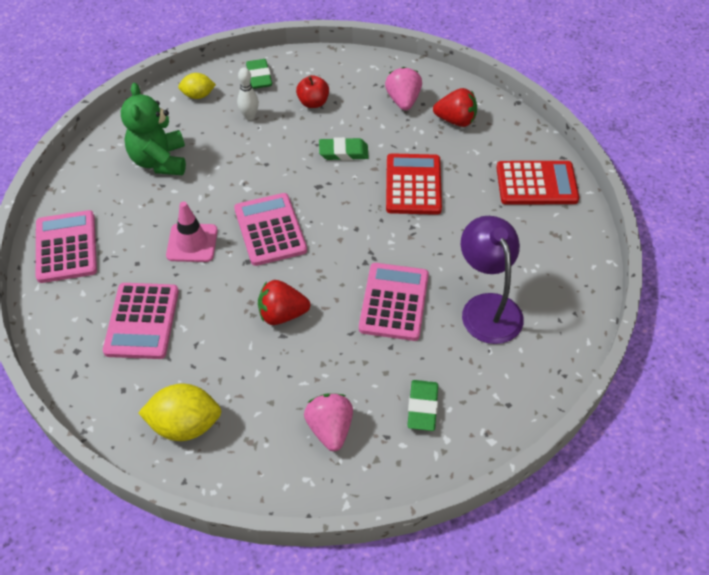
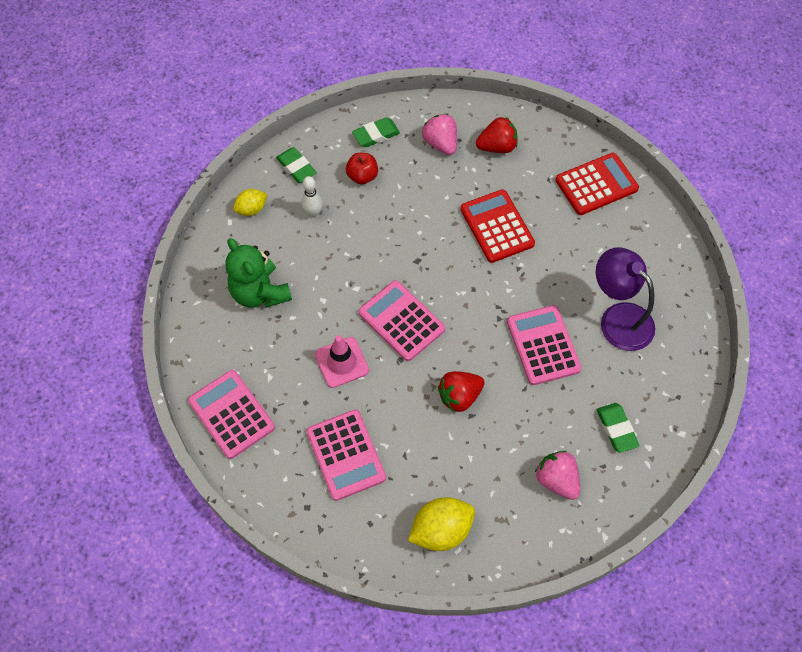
camera: 25 degrees left, 10 degrees up
(343, 152) = (419, 217): green eraser -> green eraser (376, 135)

